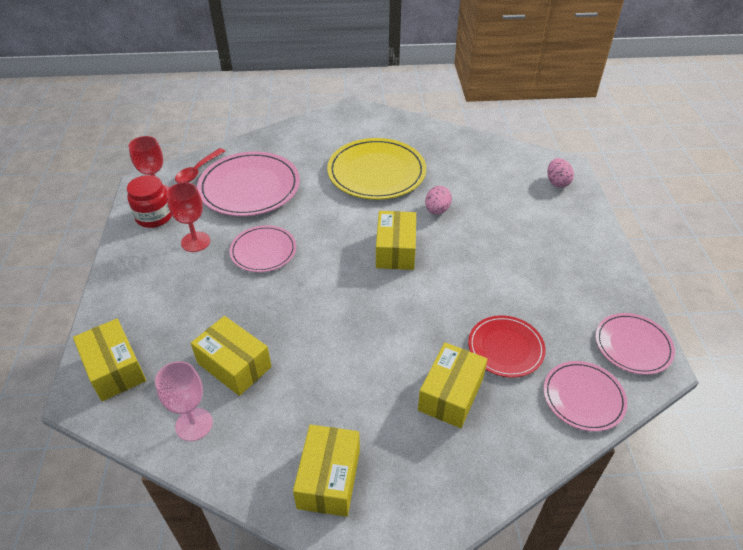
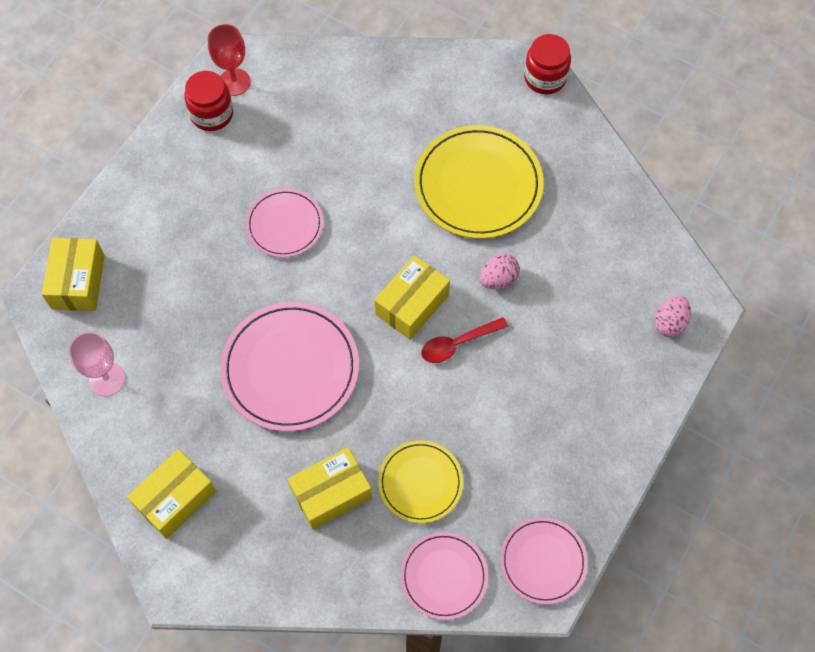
camera: 35 degrees right, 20 degrees up
(195, 242) = (230, 173): red goblet -> none
(198, 171) = (293, 70): red spoon -> red spoon (458, 343)
(234, 365) = (174, 341): yellow box -> none
(249, 187) = (329, 127): pink plate -> pink plate (290, 368)
(366, 111) = (545, 78): none -> red jar
(505, 348) = (420, 482): red plate -> yellow plate

